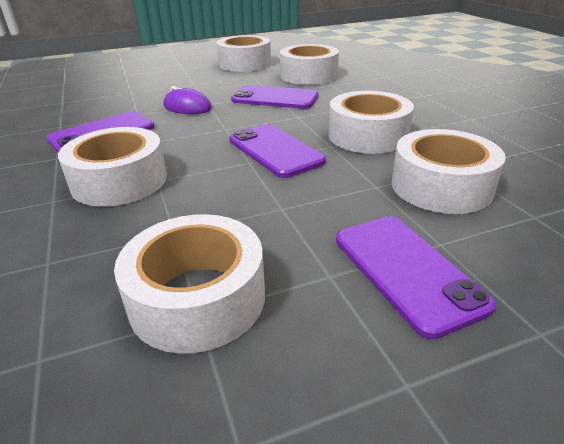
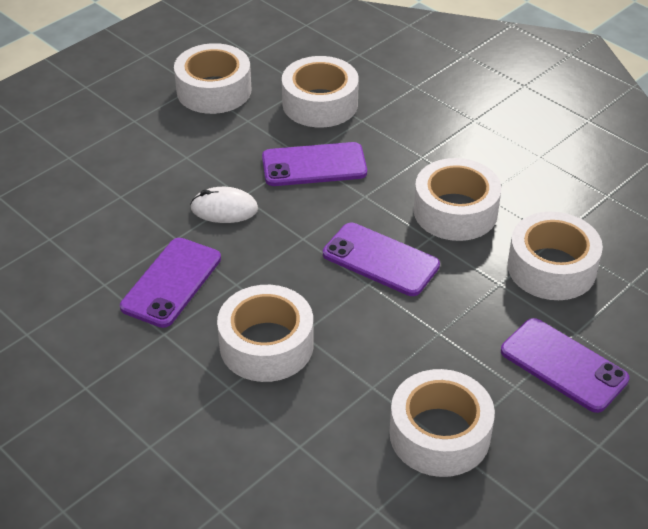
camera: 25 degrees left, 10 degrees up
(187, 107) = (224, 209): purple mouse -> white mouse

